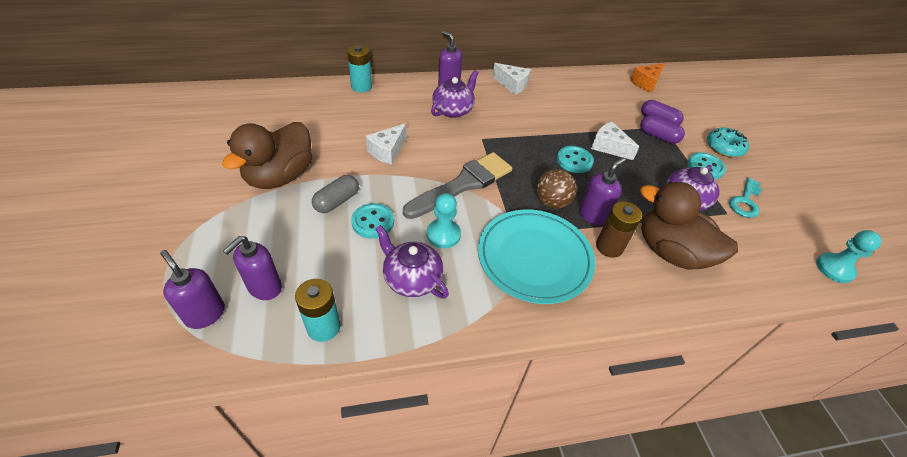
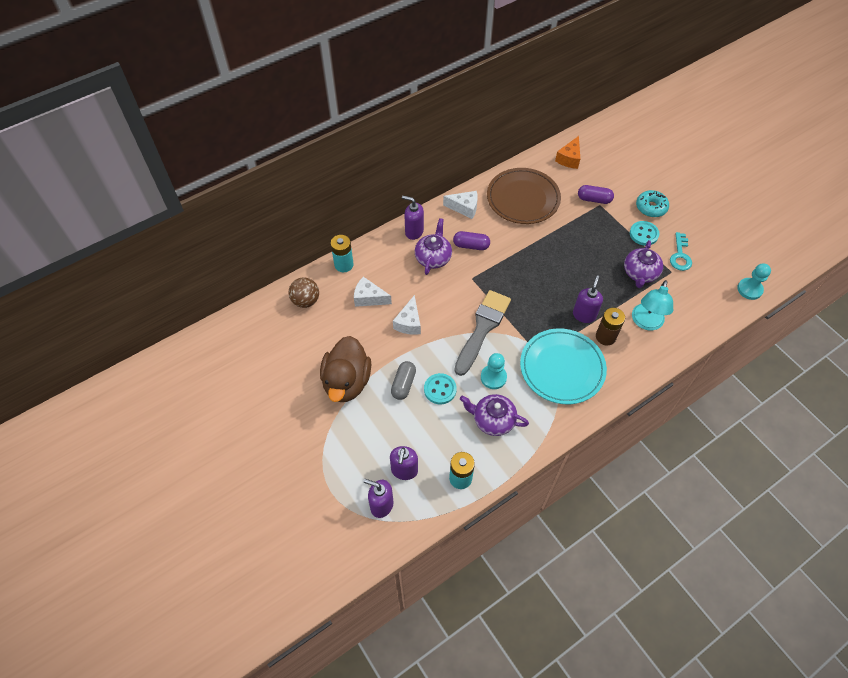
camera: 20 degrees left, 10 degrees up
(551, 202) = (551, 316): brown ball -> brown ball (306, 301)
(574, 161) = (550, 269): turquoise button -> none
(578, 96) = (523, 198): none -> brown plate
(608, 147) = (568, 244): white cheese -> white cheese (369, 298)
(658, 136) = (600, 217): purple capsule -> purple capsule (471, 245)
(671, 252) = (646, 323): brown duck -> turquoise lamp

